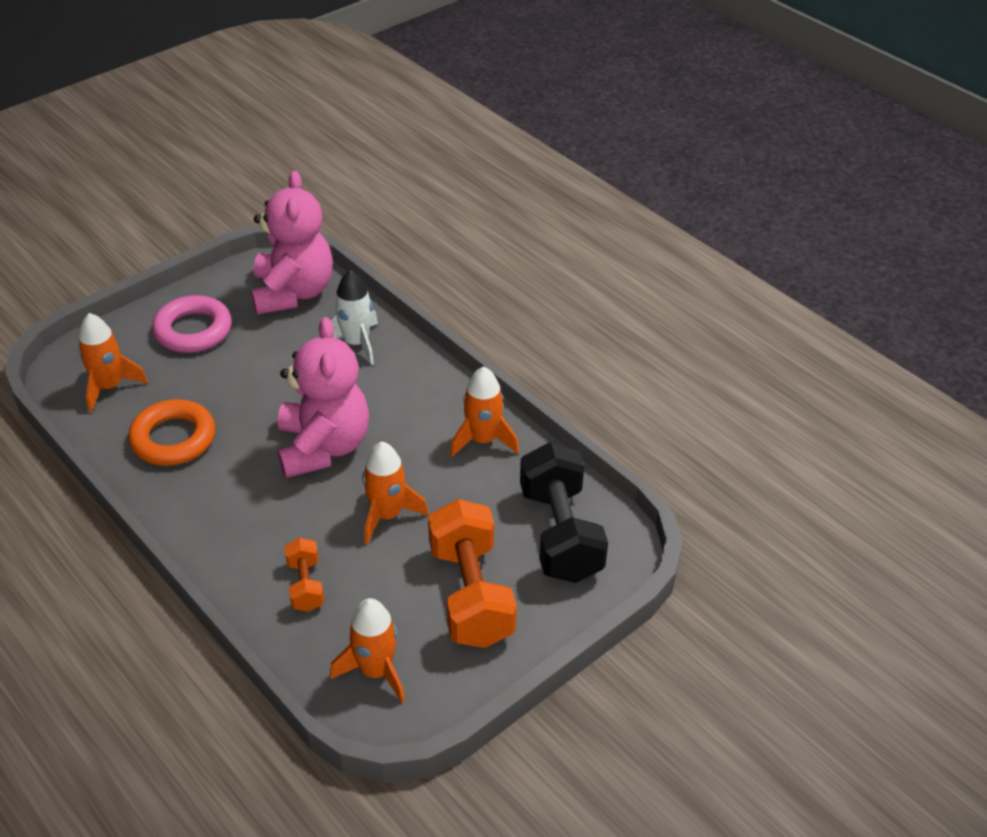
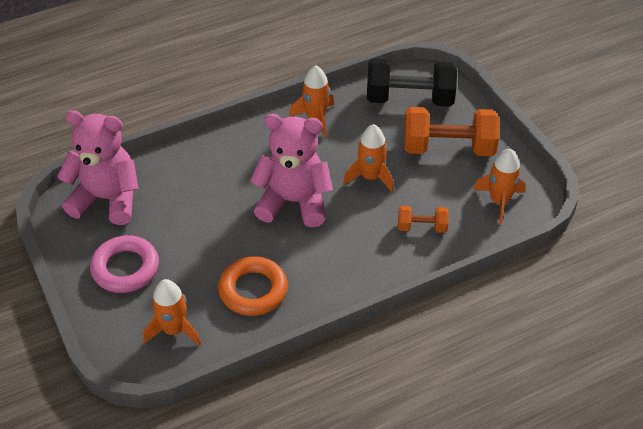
camera: 75 degrees left, 5 degrees up
(356, 343) = (187, 169): white rocket -> none

